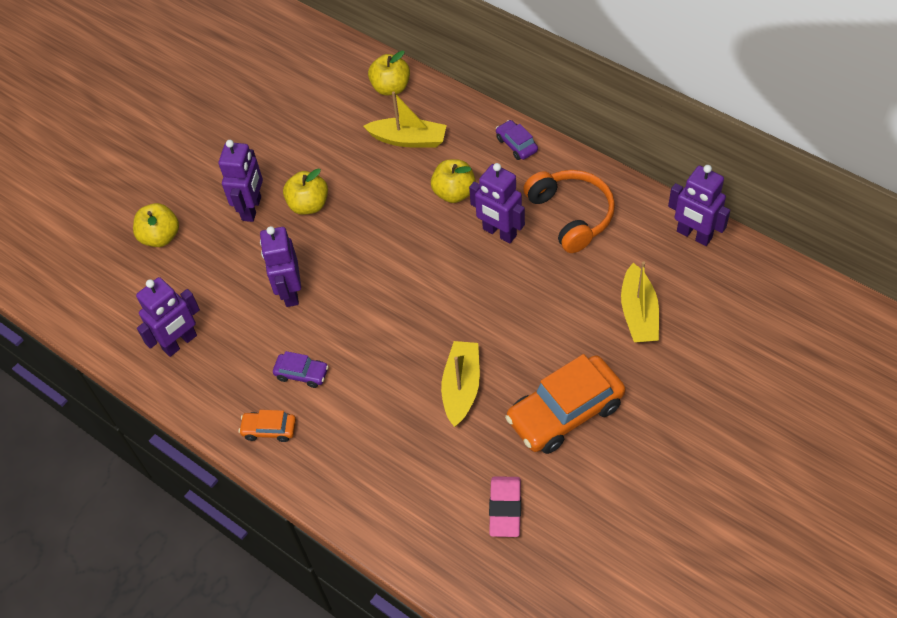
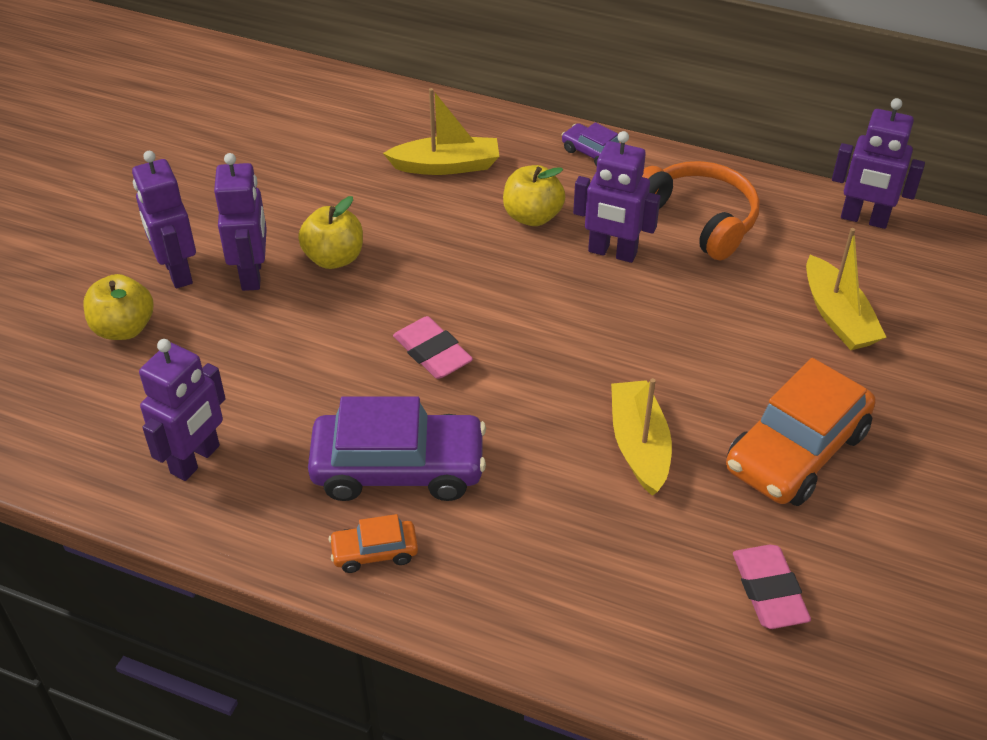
camera: 20 degrees left, 10 degrees down
(290, 292) = (344, 367): purple robot -> purple robot (177, 272)
(302, 374) = (398, 468): purple car -> purple car, size x2.12
(350, 292) = (432, 353): none -> pink eraser
(391, 87) = (400, 113): yellow apple -> none

